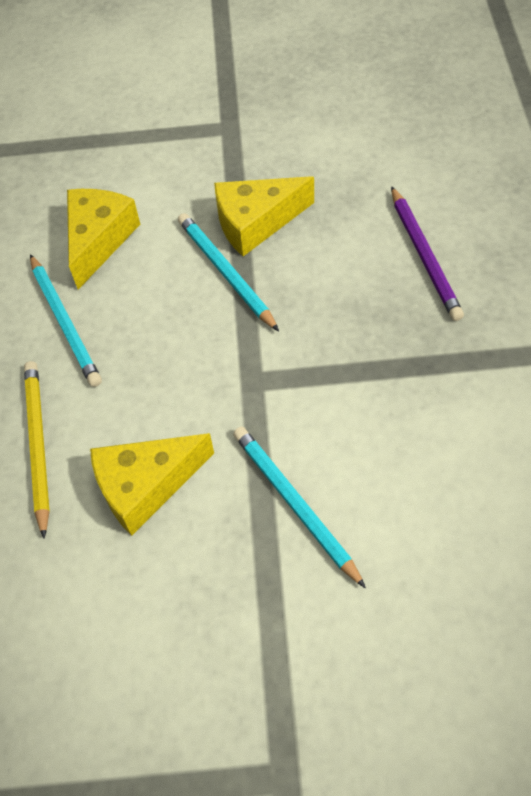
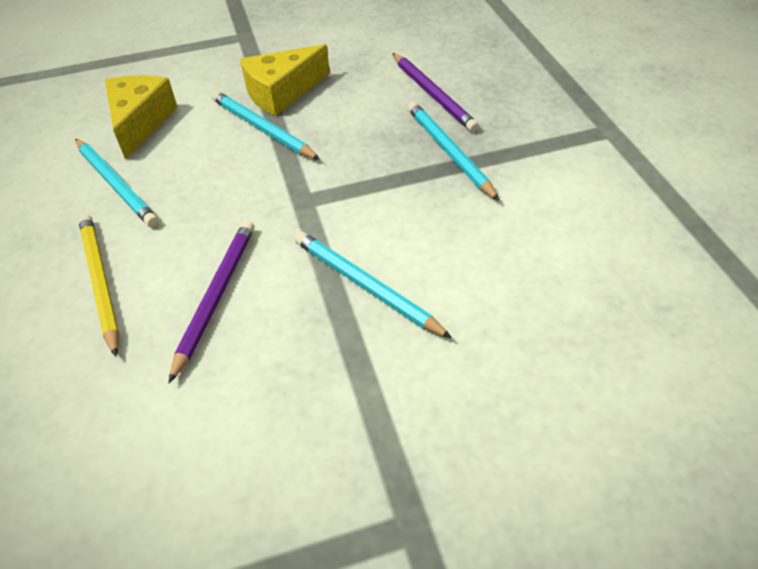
camera: 15 degrees left, 10 degrees down
(146, 486) = (216, 297): yellow cheese -> purple pencil
(422, 344) = (449, 152): none -> turquoise pencil

